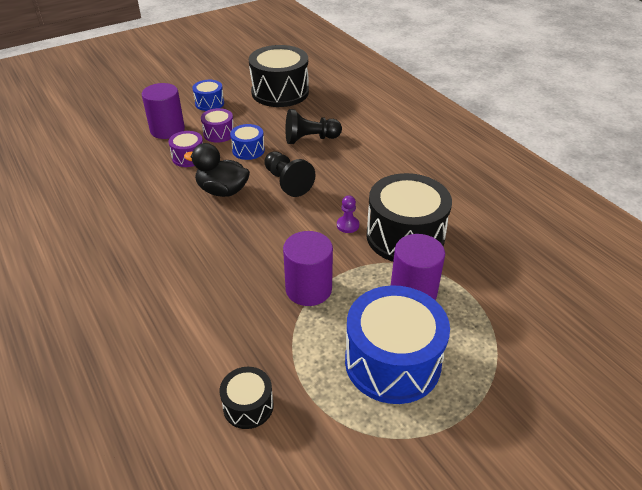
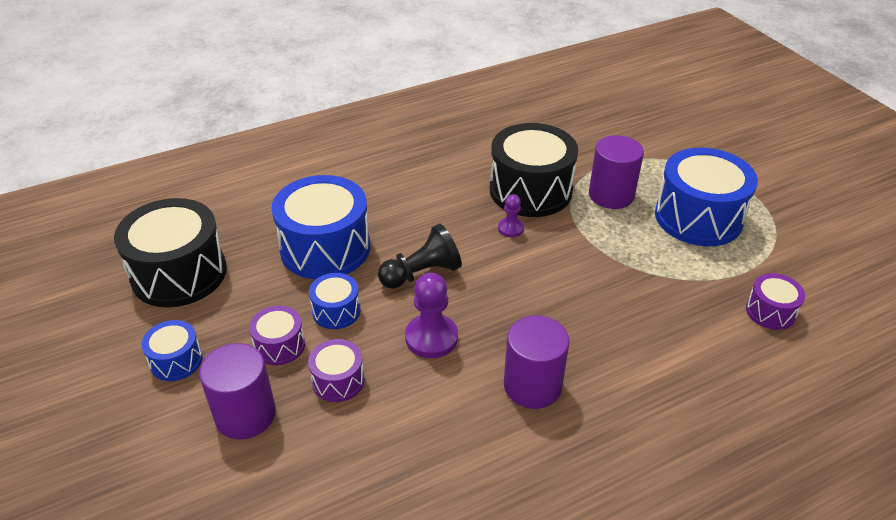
camera: 85 degrees left, 0 degrees up
(222, 191) = (431, 338): black duck -> purple pawn
(248, 406) = (770, 312): black drum -> purple drum
(308, 289) = (613, 264): purple cylinder -> purple cylinder (532, 385)
(310, 139) = (325, 248): black pawn -> blue drum

